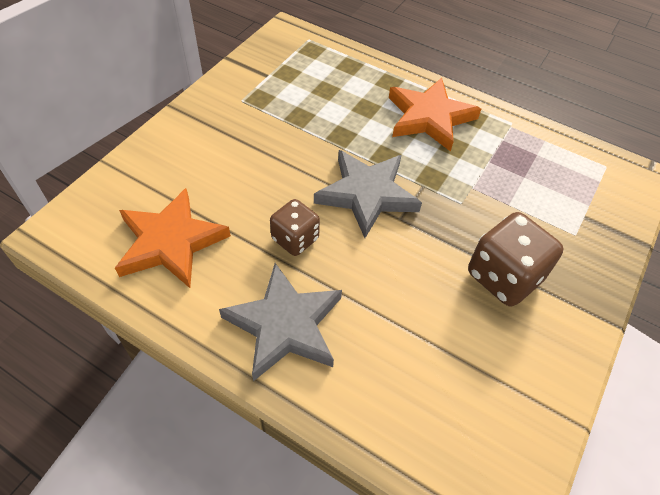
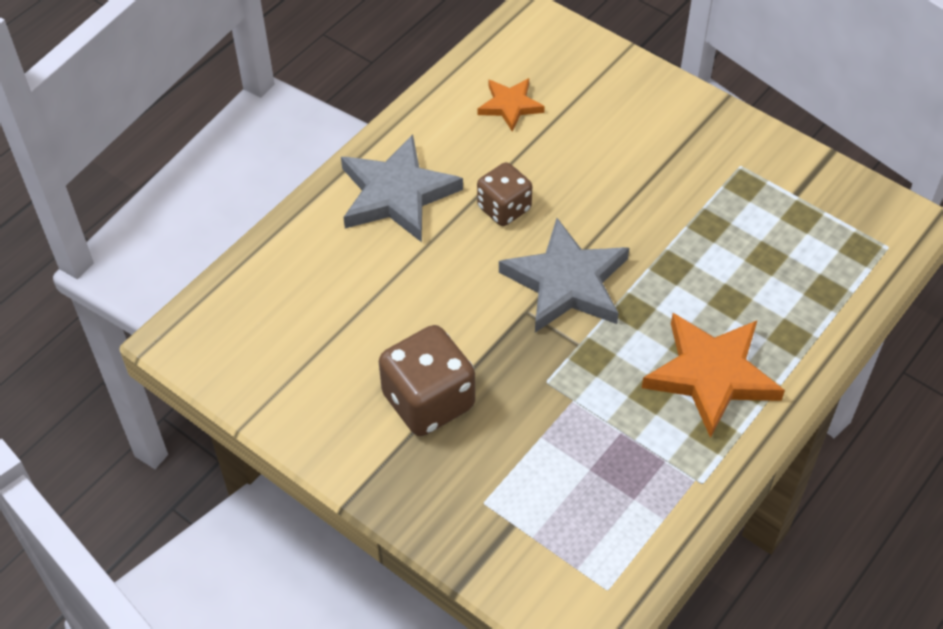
camera: 100 degrees right, 0 degrees up
(170, 242) = (510, 106): orange star -> orange star, size x0.55

